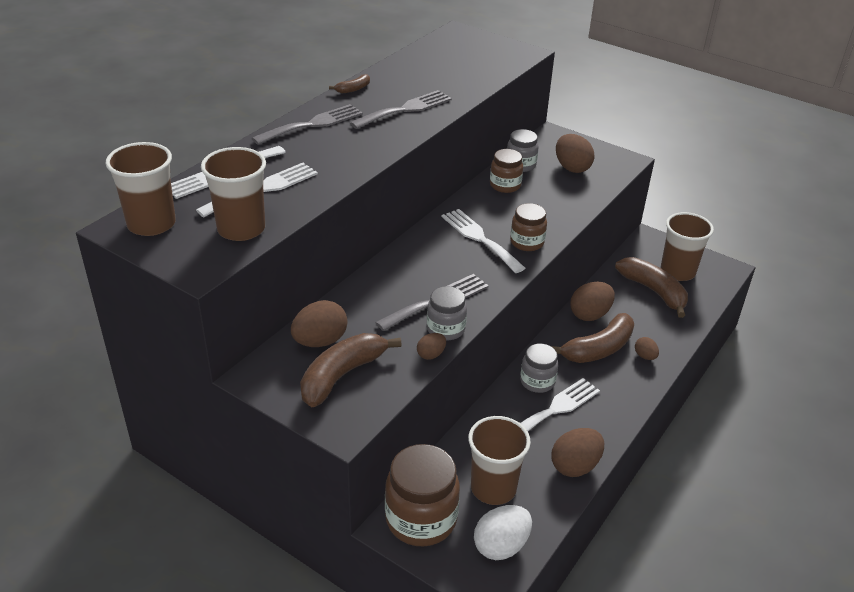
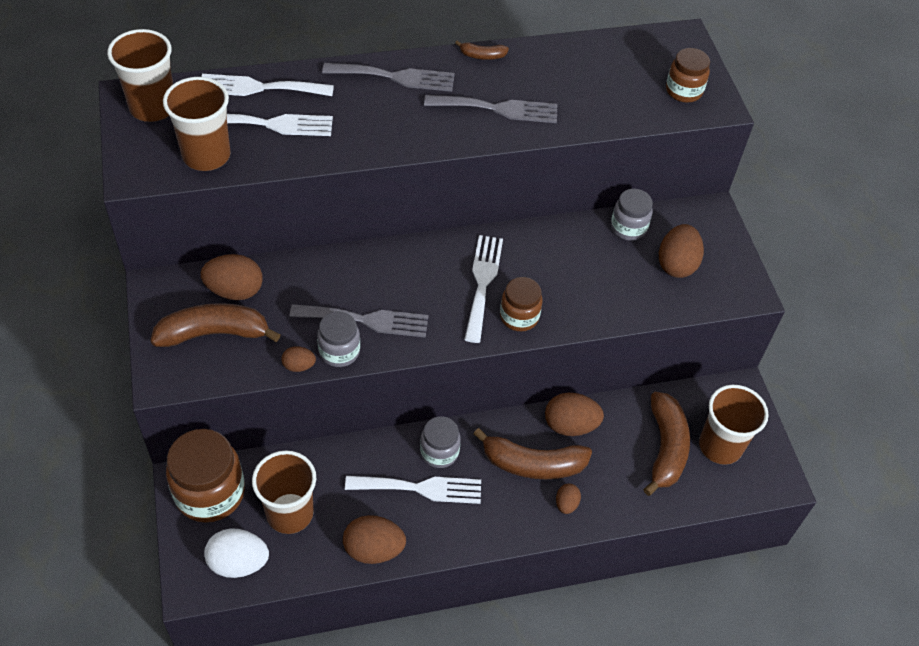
camera: 40 degrees right, 15 degrees up
(505, 185) = (581, 241): brown jar -> brown jar (683, 91)

